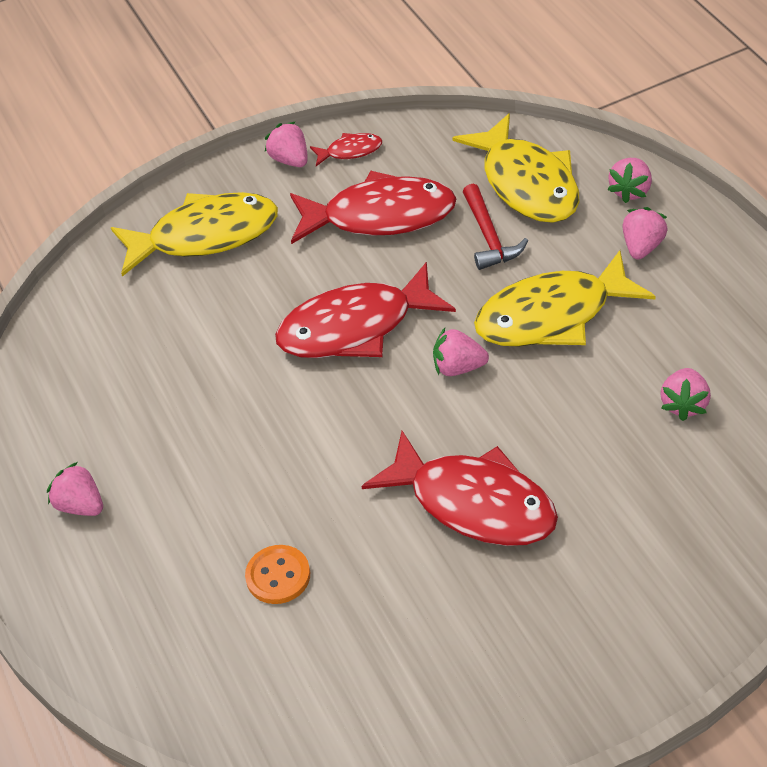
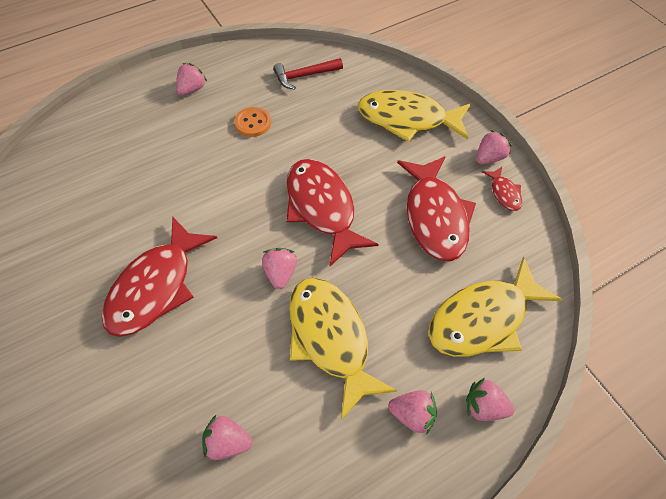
camera: 80 degrees right, 10 degrees up
(205, 236) = (407, 119): yellow fish -> yellow fish turned 120 degrees clockwise
(278, 576) = (122, 182): orange button -> orange button (253, 123)
(489, 237) = (417, 291): red hammer -> red hammer (304, 76)

